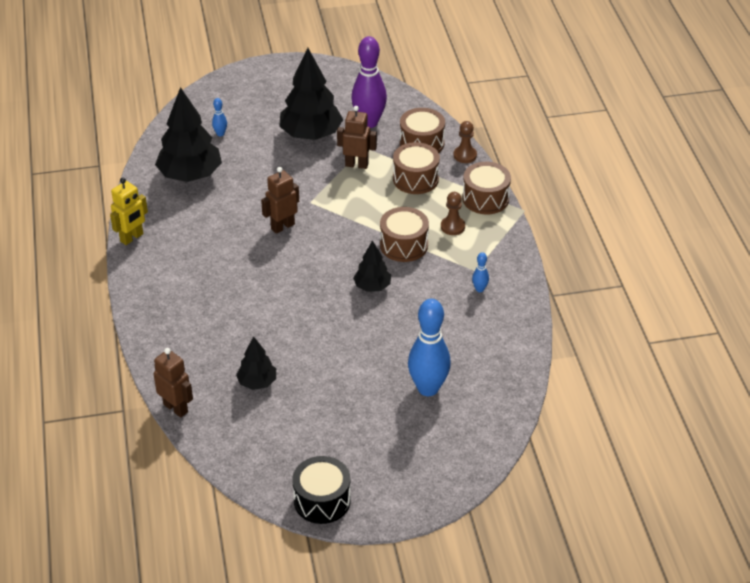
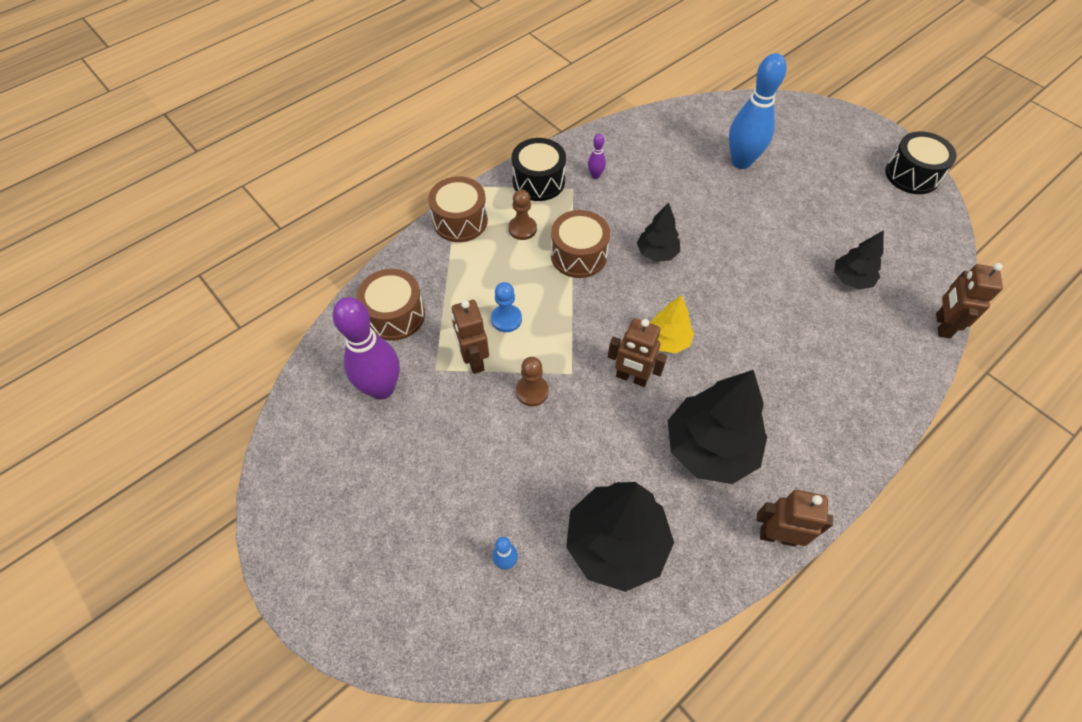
camera: 120 degrees left, 15 degrees up
(132, 238) = (777, 535): yellow robot -> brown robot
(294, 256) = (667, 340): none -> yellow tree
(311, 134) = (443, 442): black tree -> black tree (710, 448)
(376, 189) = (506, 319): none -> blue pawn
(415, 179) = (465, 292): brown drum -> none
(465, 155) = (395, 266): brown pawn -> brown pawn (532, 391)
(479, 289) = (595, 175): blue bowling pin -> purple bowling pin
(497, 254) = (538, 181): none -> black drum

